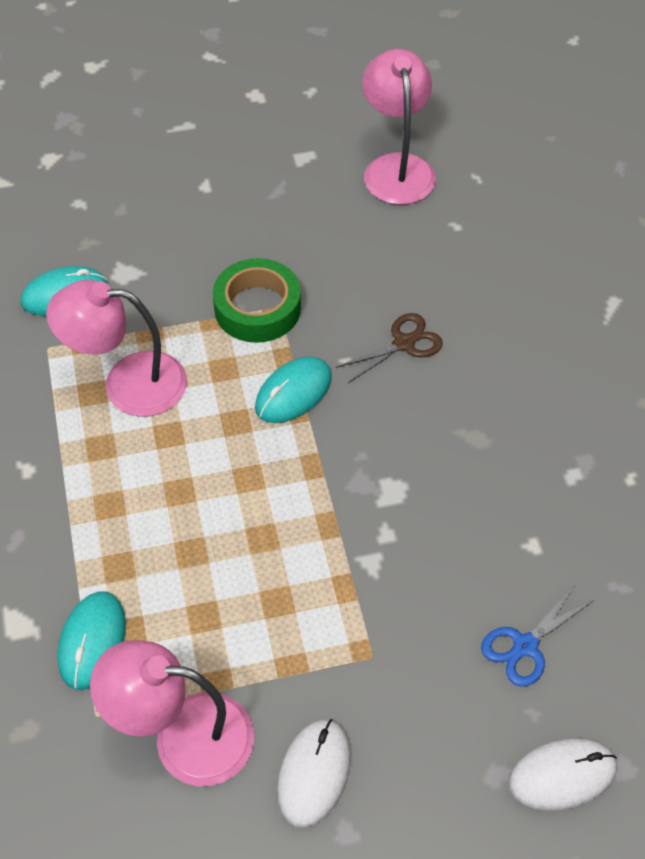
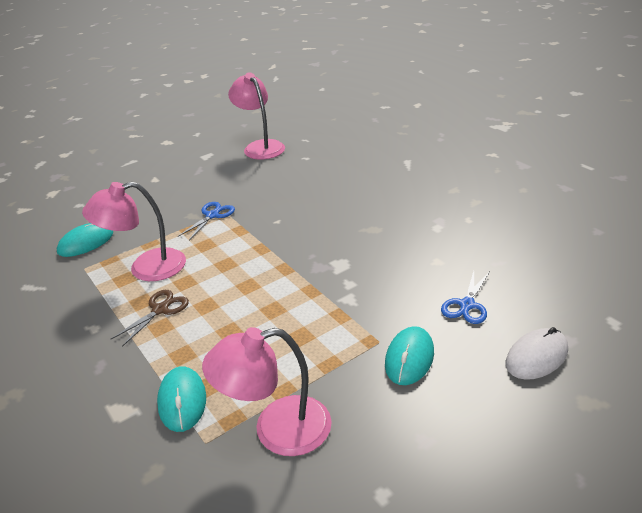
camera: 20 degrees left, 20 degrees down
(257, 308) = (212, 215): green tape -> blue scissors
(293, 392) = (254, 242): turquoise mouse -> turquoise mouse (409, 358)
(314, 773) = (381, 416): white mouse -> none
(403, 343) = (306, 205): brown scissors -> brown scissors (160, 310)

